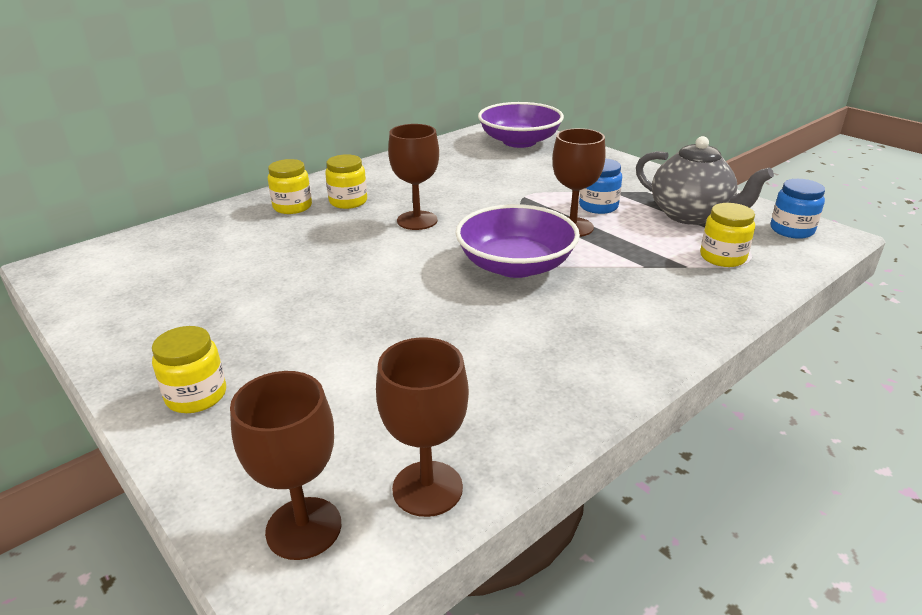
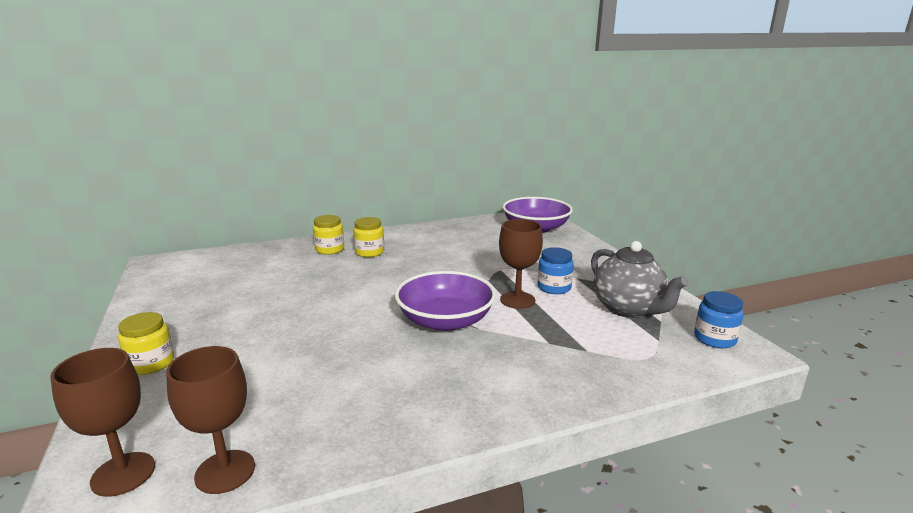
camera: 20 degrees right, 10 degrees down
(417, 220) = (404, 274): brown goblet -> none
(722, 257) = (626, 349): yellow jar -> none

